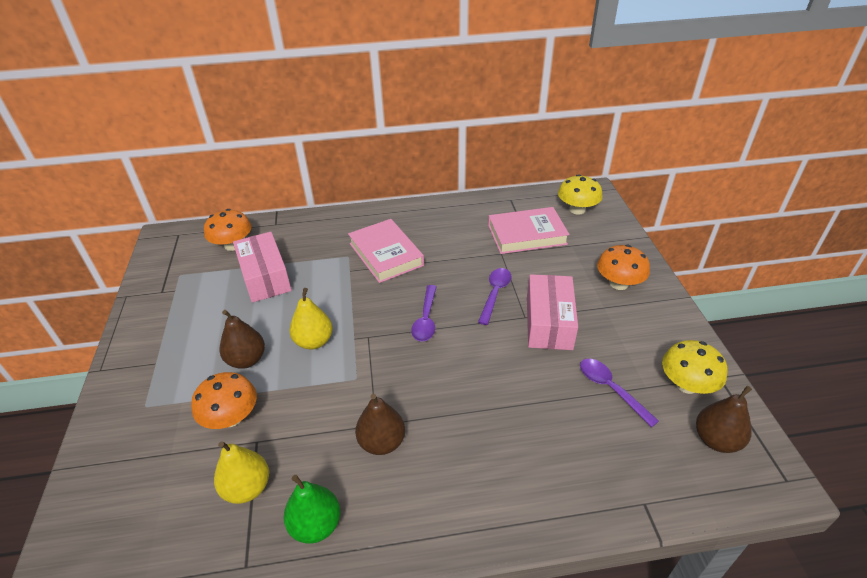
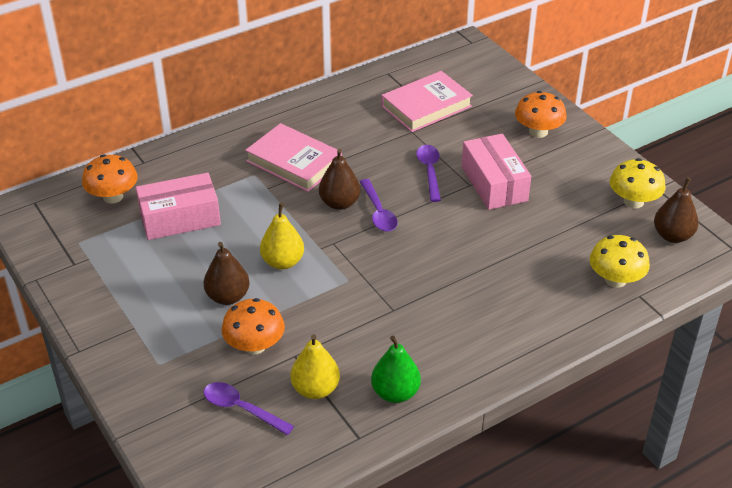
camera: 25 degrees left, 0 degrees up
(265, 277) = (180, 218): pink box -> pink box turned 60 degrees counterclockwise
(382, 442) = (408, 320): brown pear -> brown pear (339, 203)
(577, 209) = (462, 68): yellow mushroom -> yellow mushroom (615, 280)
(611, 389) = (575, 223): purple spoon -> purple spoon (241, 409)

